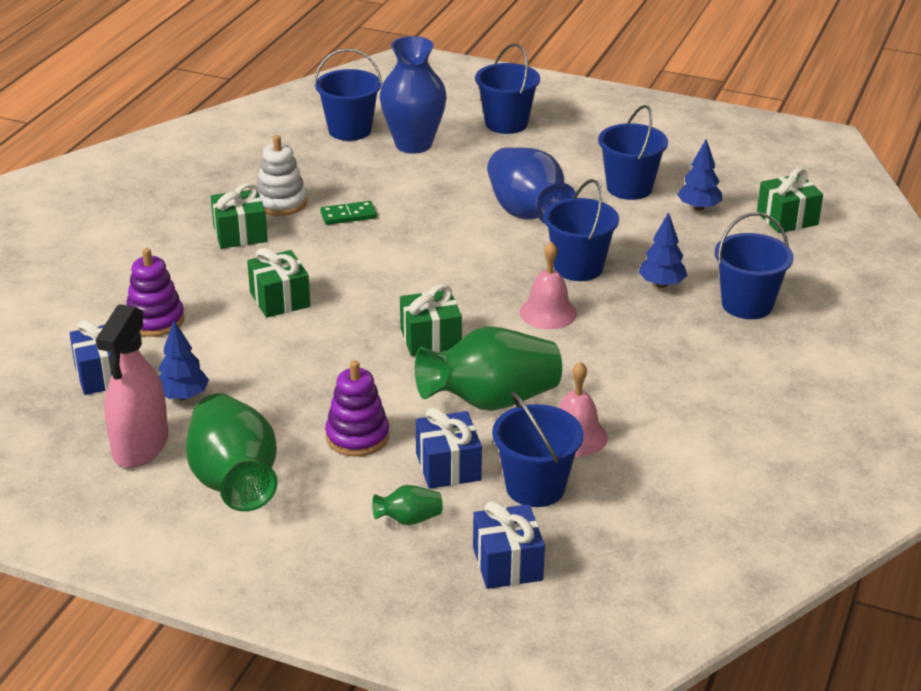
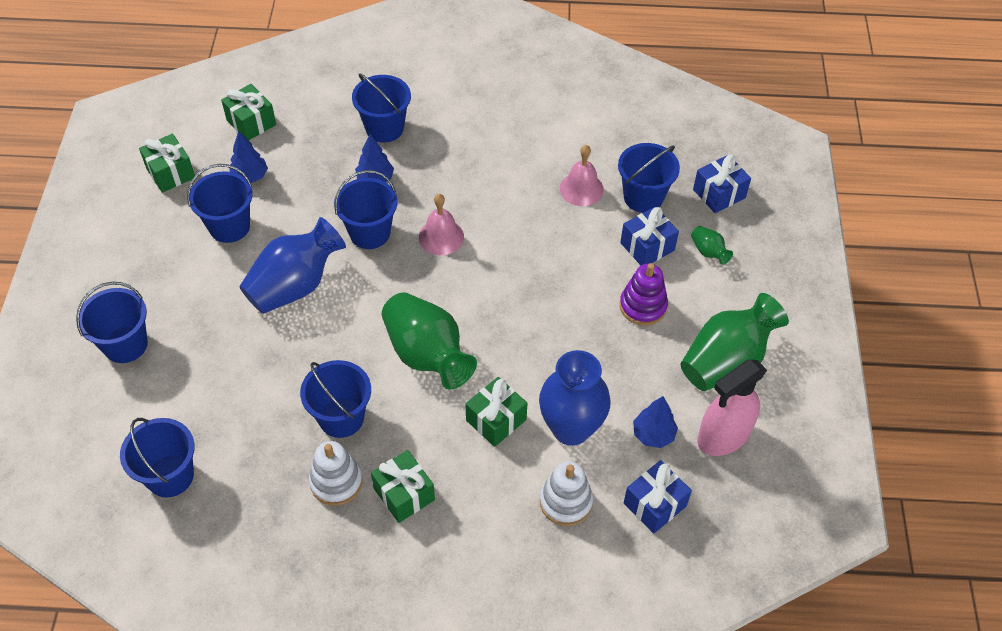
camera: 110 degrees left, 20 degrees up
(140, 446) = (723, 436): pink spray bottle -> pink spray bottle turned 150 degrees clockwise
(155, 320) = (565, 502): purple stacking toy -> white stacking toy
(348, 215) = (341, 417): green domino -> blue bucket
(413, 144) = (188, 409): blue vase -> blue vase (571, 428)
(430, 339) = (506, 299): green gift -> green gift (170, 173)
(491, 401) = (565, 243): green vase -> green vase (427, 355)

